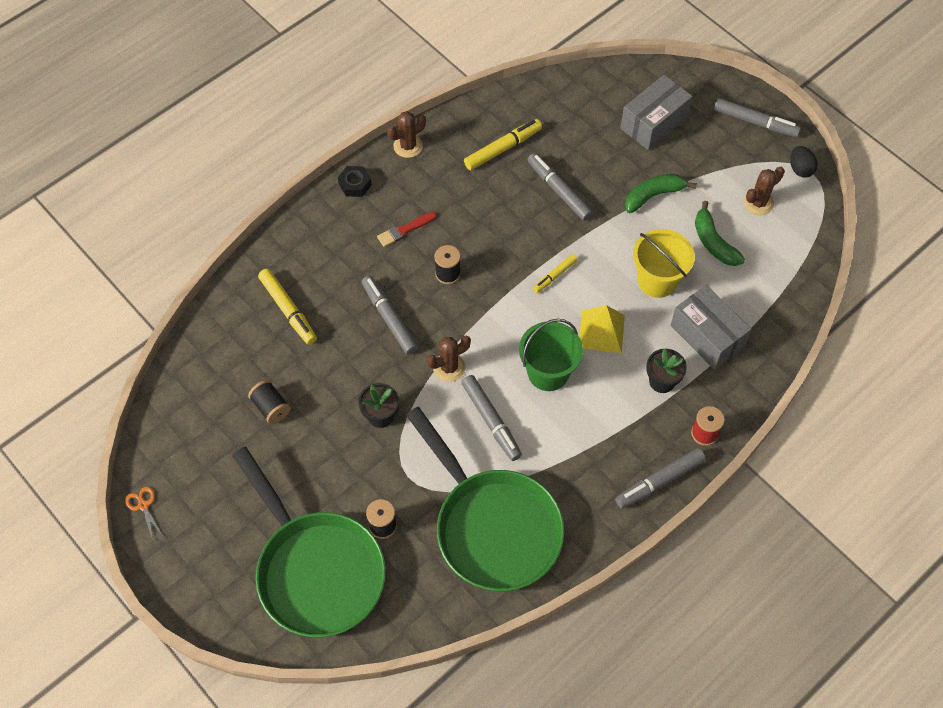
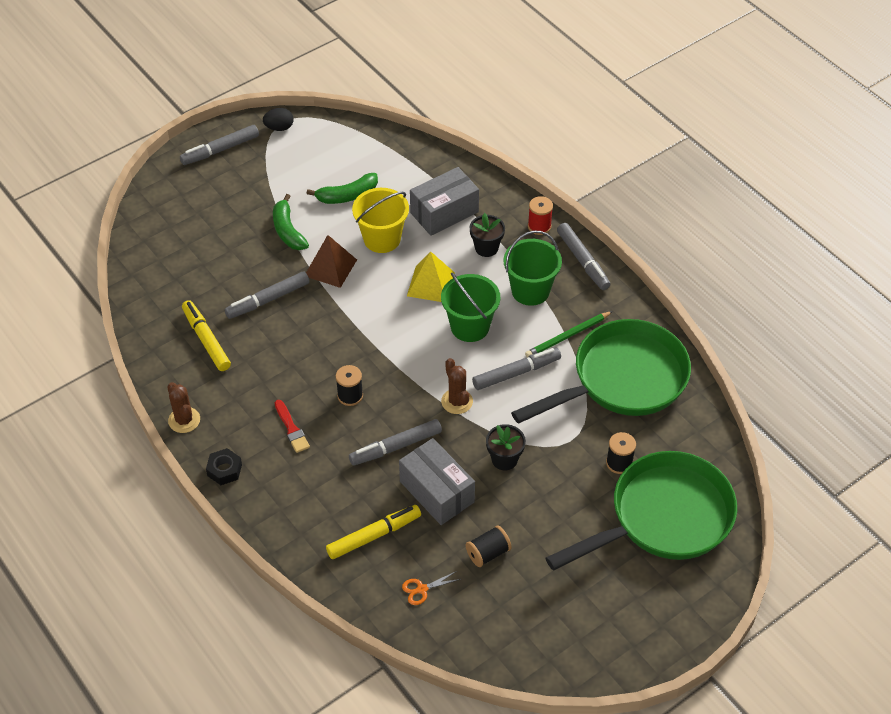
camera: 85 degrees left, 10 degrees down
(143, 505) = (593, 671): orange scissors -> orange scissors (422, 589)
(547, 469) = (567, 336): none -> green pencil
(554, 276) = (365, 312): yellow marker -> none
(606, 429) = (530, 291): none -> green bucket
(610, 238) = (330, 267): none -> brown pyramid
(653, 123) = (203, 221): grey box -> grey box (436, 492)
(755, 122) = (220, 150): grey marker -> grey marker turned 150 degrees counterclockwise
(758, 203) = (310, 160): brown cactus -> none

